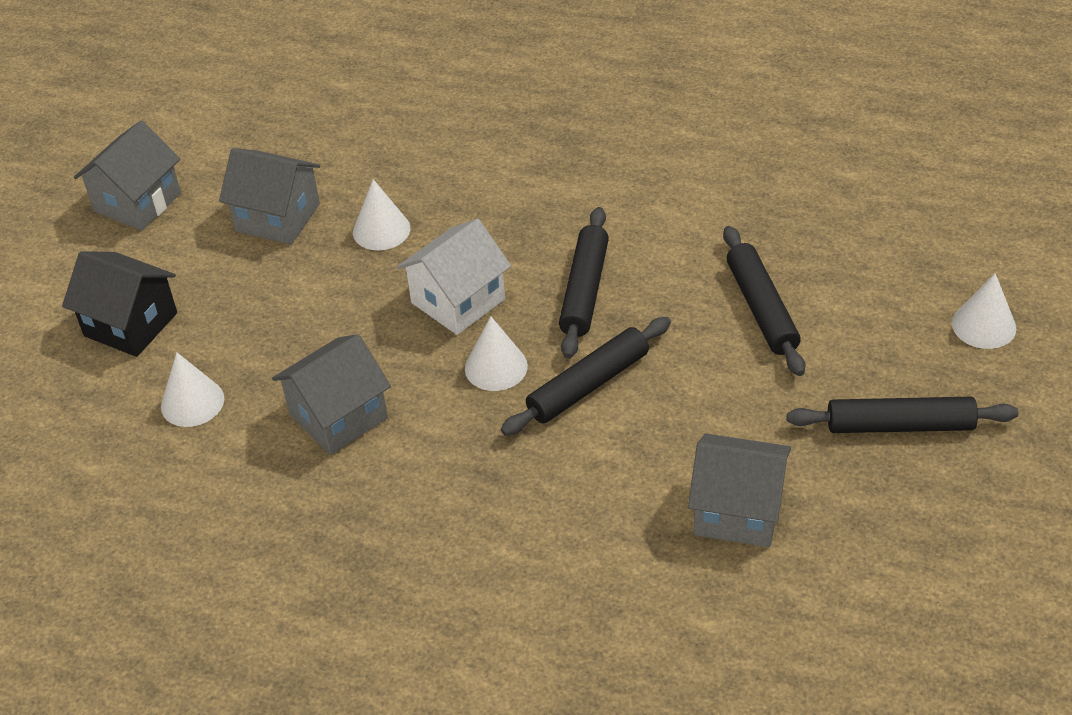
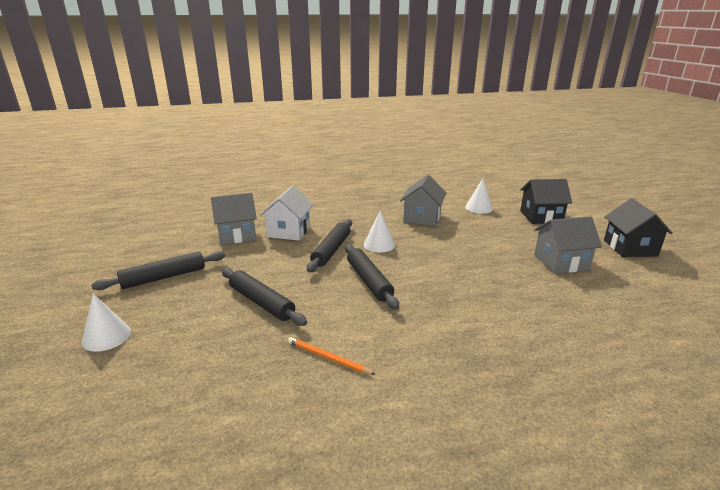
camera: 145 degrees right, 20 degrees down
(137, 202) = (630, 248): grey house -> black house
(381, 230) = (505, 273): white cone -> none
(458, 301) = (426, 259): white house -> white house (289, 231)
(721, 198) = (328, 358): none -> orange pencil

